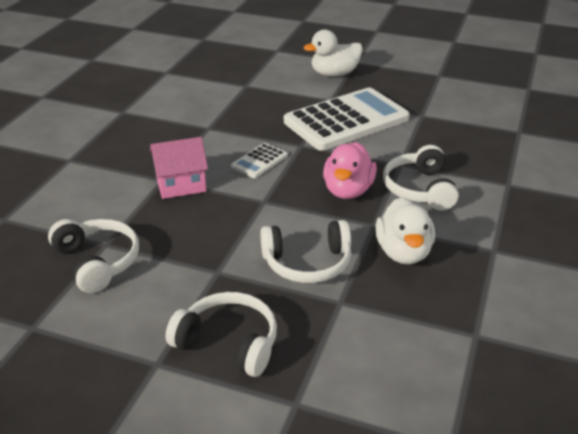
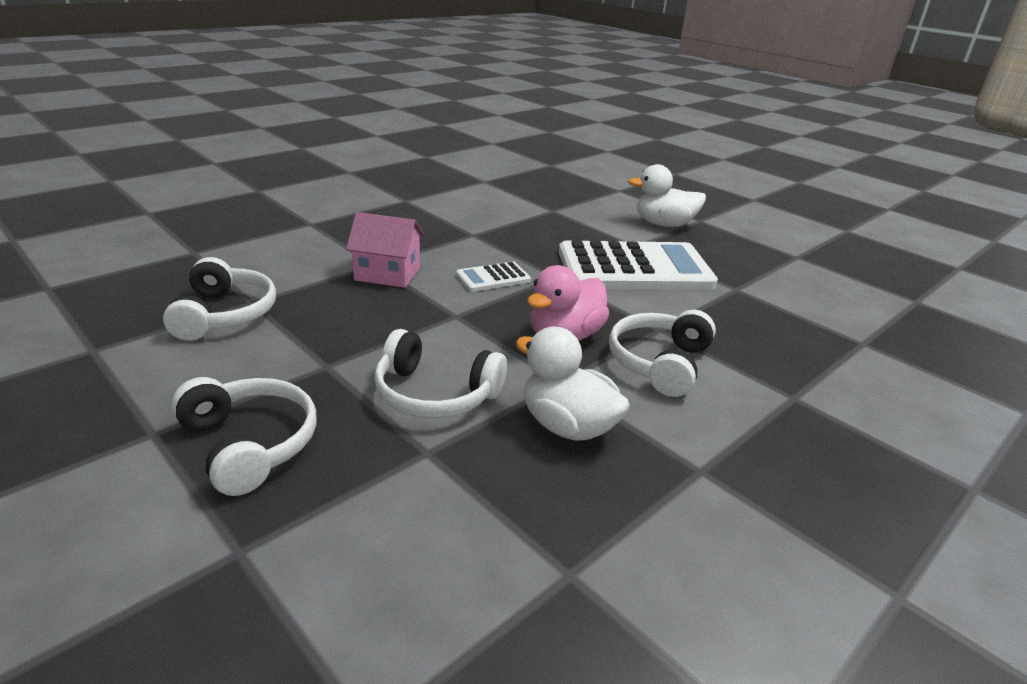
camera: 25 degrees right, 5 degrees down
(403, 252) = (567, 426): white duck -> white duck turned 105 degrees clockwise

